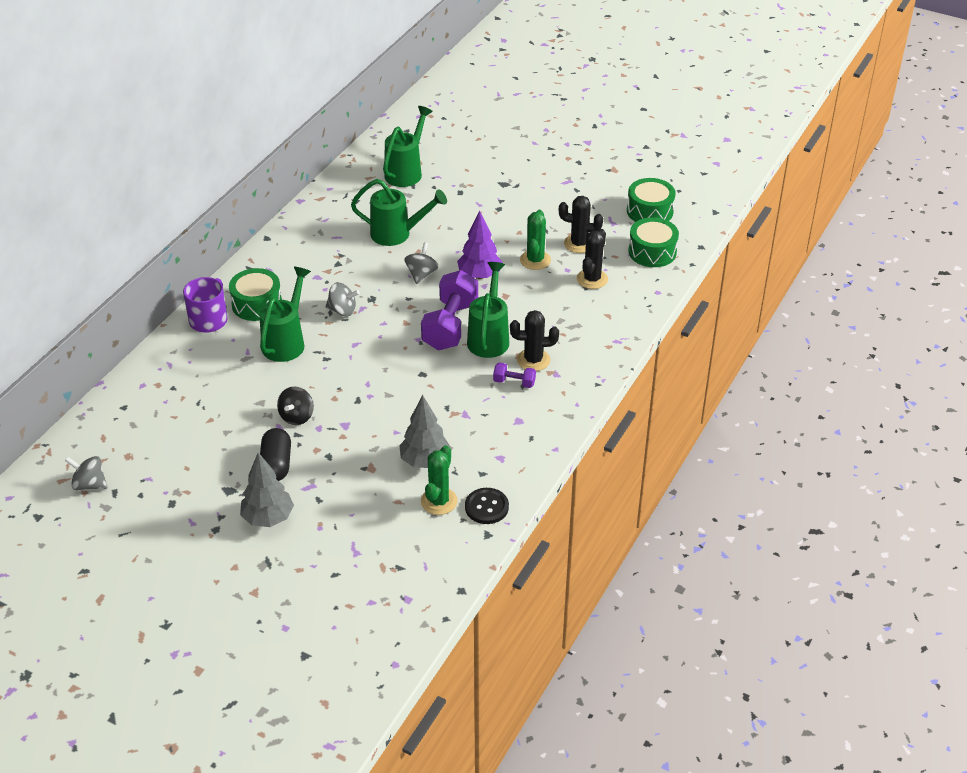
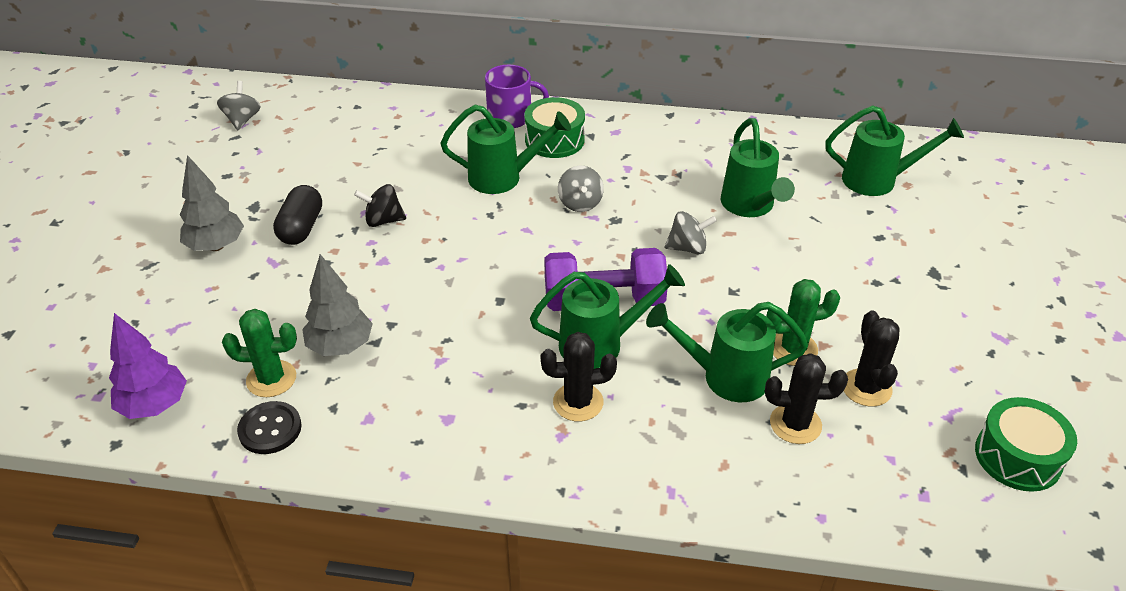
camera: 70 degrees right, 0 degrees up
(276, 464) = (301, 228): black capsule -> black capsule turned 60 degrees counterclockwise
(479, 275) = (721, 301): purple tree -> purple tree (154, 405)
(514, 382) = (523, 394): purple dumbbell -> none
(533, 360) = (578, 402): black cactus -> black cactus turned 75 degrees counterclockwise
(543, 294) = (725, 377): none -> green watering can
(652, 252) = (916, 485): green drum -> none

